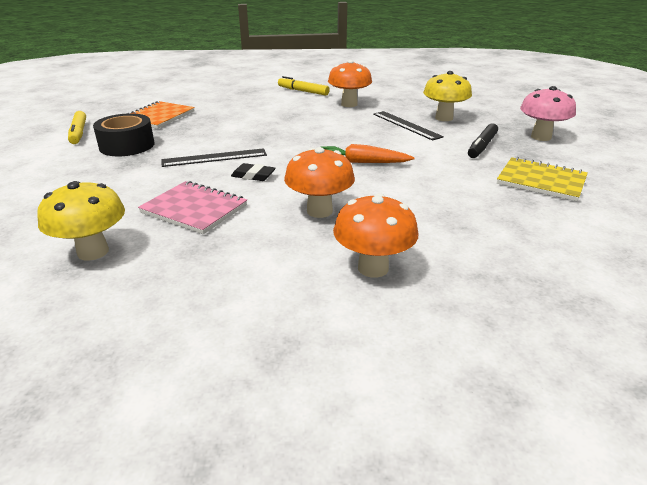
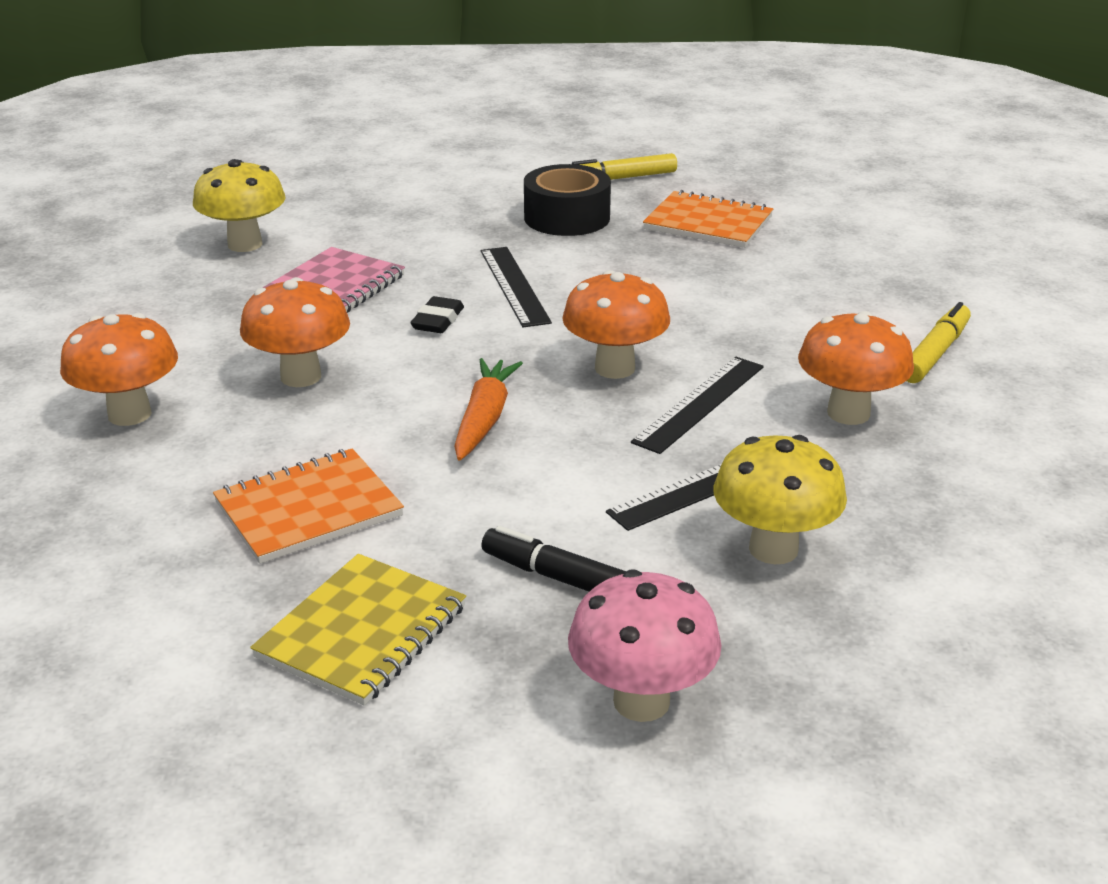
camera: 90 degrees right, 0 degrees up
(312, 137) = (614, 368): none -> orange mushroom
(343, 124) = (699, 403): none -> black ruler
(458, 198) = (308, 509): none -> orange notebook

